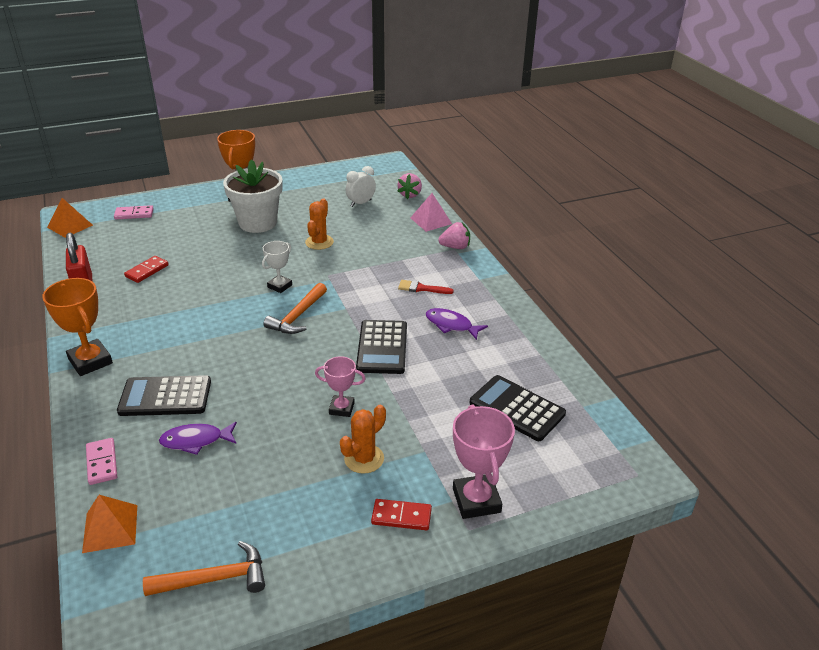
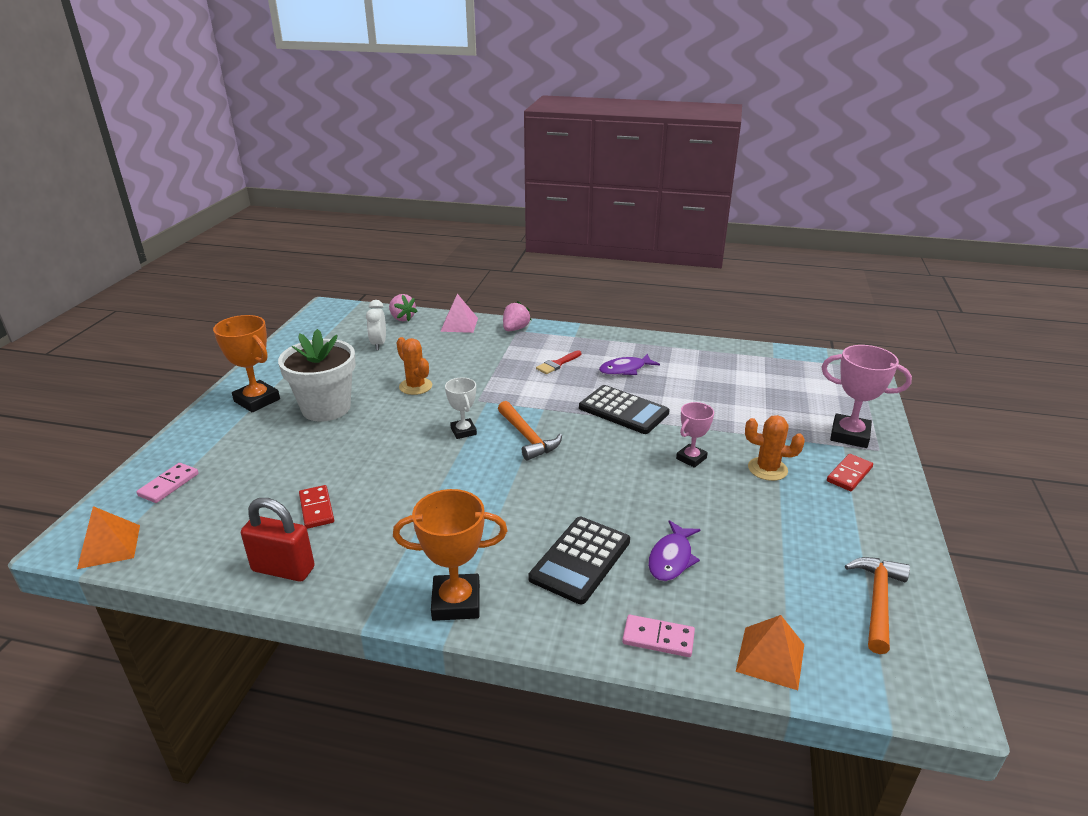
camera: 55 degrees left, 5 degrees down
(364, 459) = (767, 469): orange cactus -> orange cactus turned 60 degrees counterclockwise
(516, 408) = (756, 382): black calculator -> none

